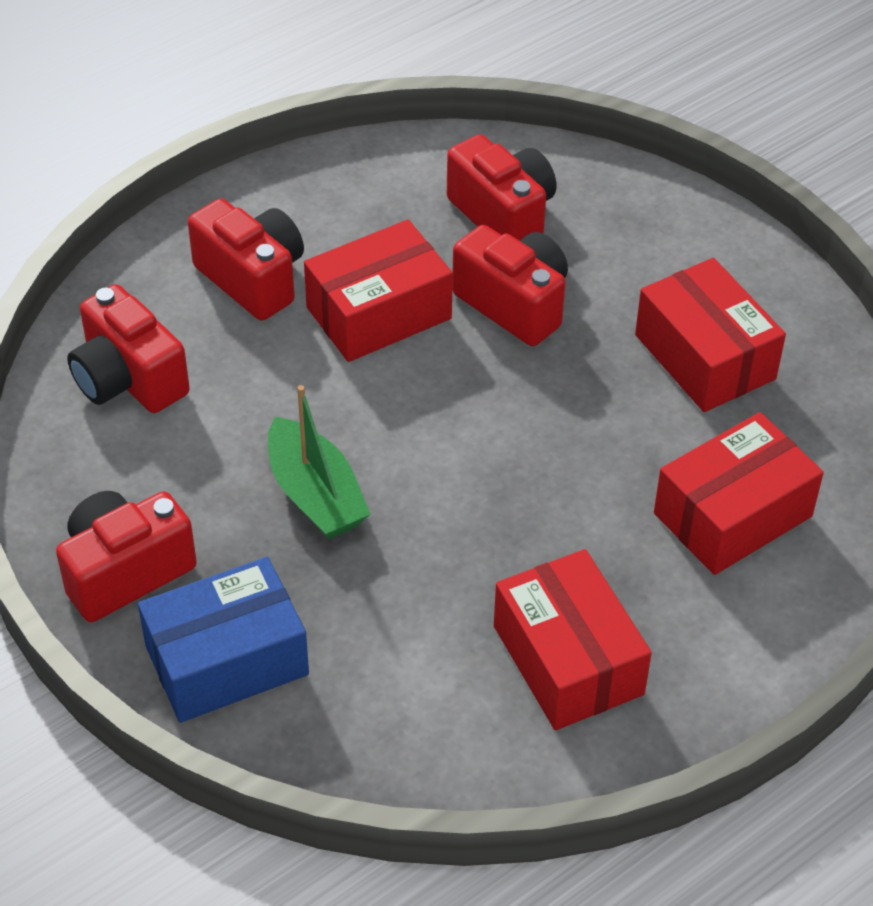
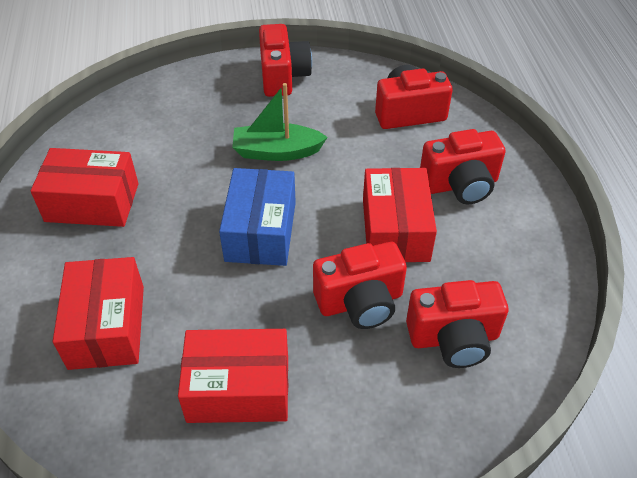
camera: 120 degrees right, 0 degrees up
(227, 660) = (206, 90): blue box -> blue box (260, 231)

